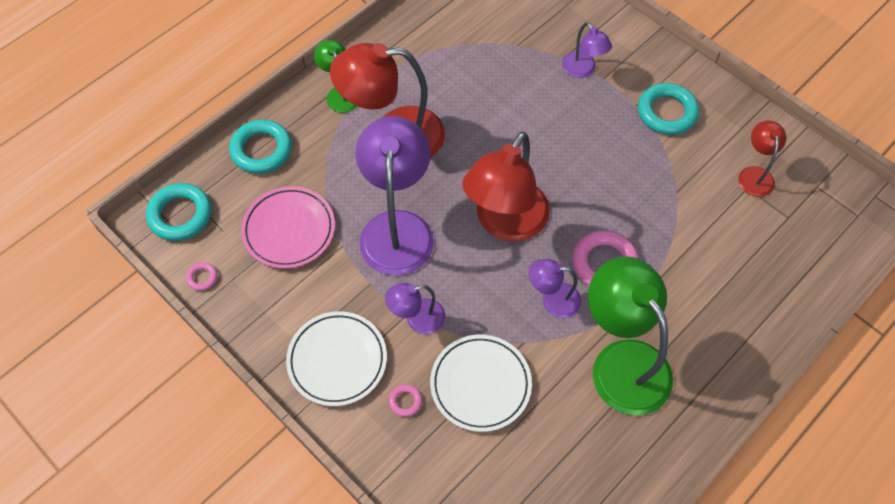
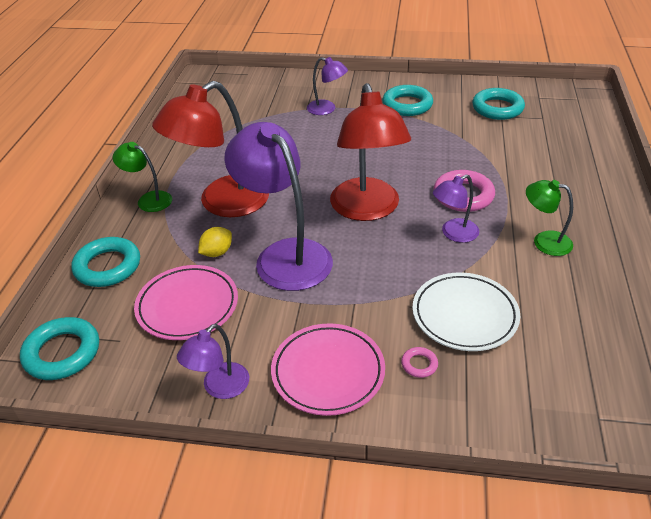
camera: 35 degrees left, 20 degrees down
(202, 277) = (130, 388): pink ring -> none
(337, 360) = (328, 372): white plate -> pink plate
(349, 189) = (217, 252): none -> yellow lemon
(417, 319) = (365, 303): purple lamp -> purple lamp (219, 388)
(622, 361) = (544, 241): green lamp -> green lamp, size x0.50
(755, 174) = (497, 108): red lamp -> turquoise ring

